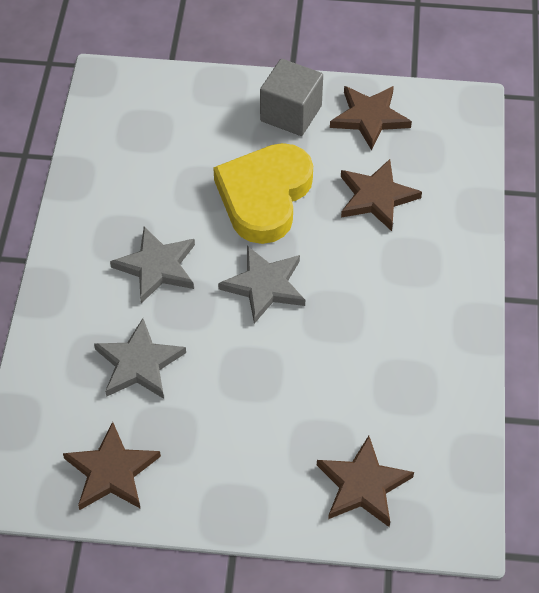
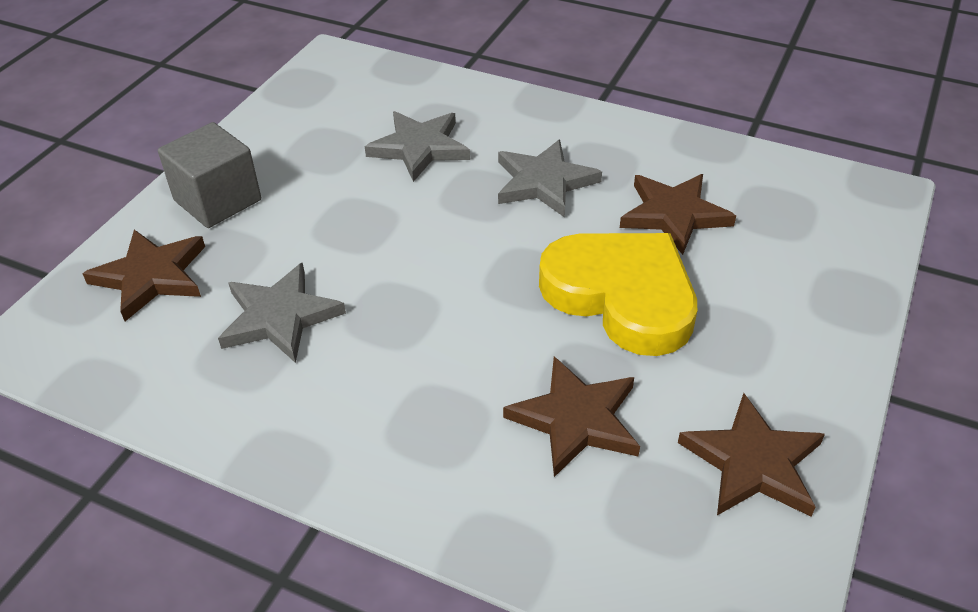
camera: 110 degrees right, 10 degrees down
(111, 471) = (308, 112): brown star -> brown star (674, 215)
(265, 286) = (471, 262): grey star -> grey star (279, 317)
(291, 113) = (781, 364): grey cube -> grey cube (217, 200)

